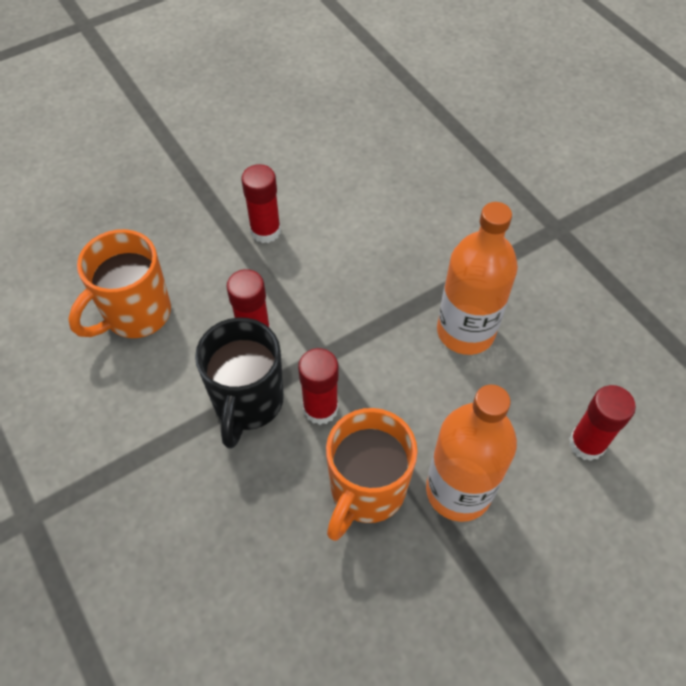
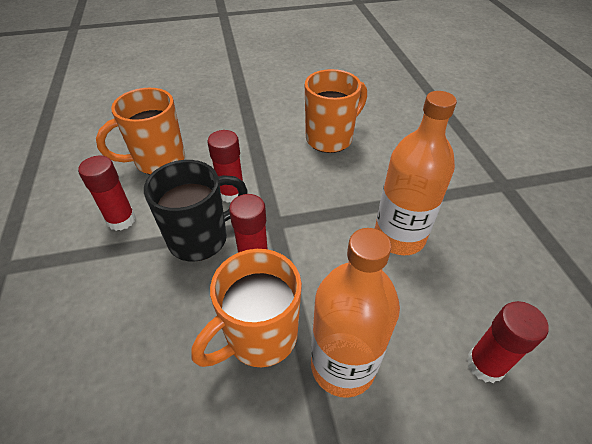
camera: 20 degrees right, 10 degrees down
(248, 403) = (200, 238): black mug -> black mug turned 150 degrees counterclockwise
(265, 231) = (274, 134): red glue stick -> red glue stick (121, 220)
(339, 218) = (330, 138): none -> orange mug

